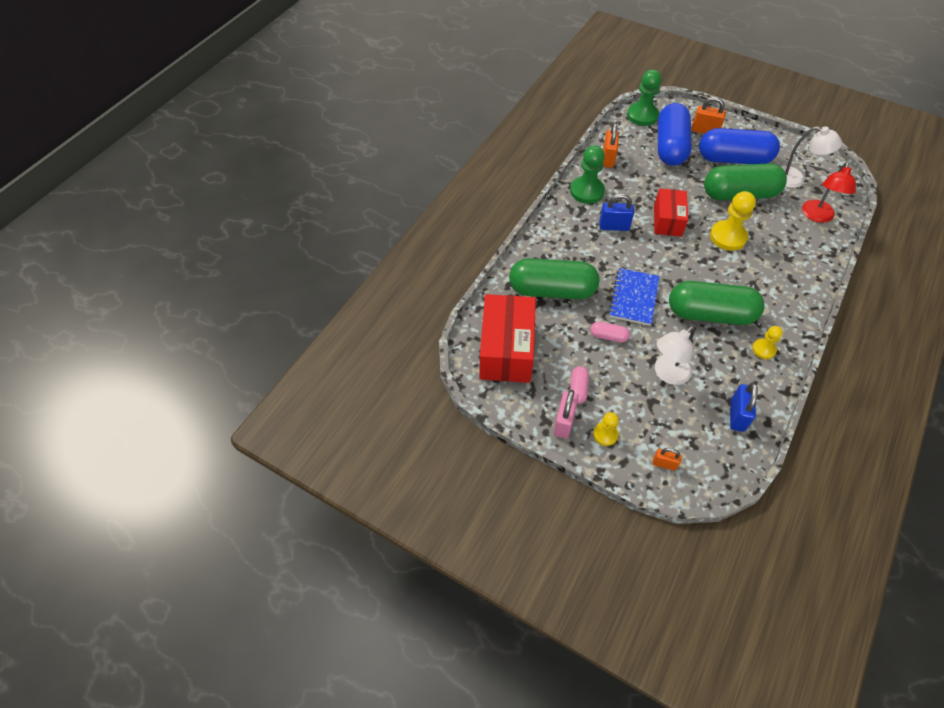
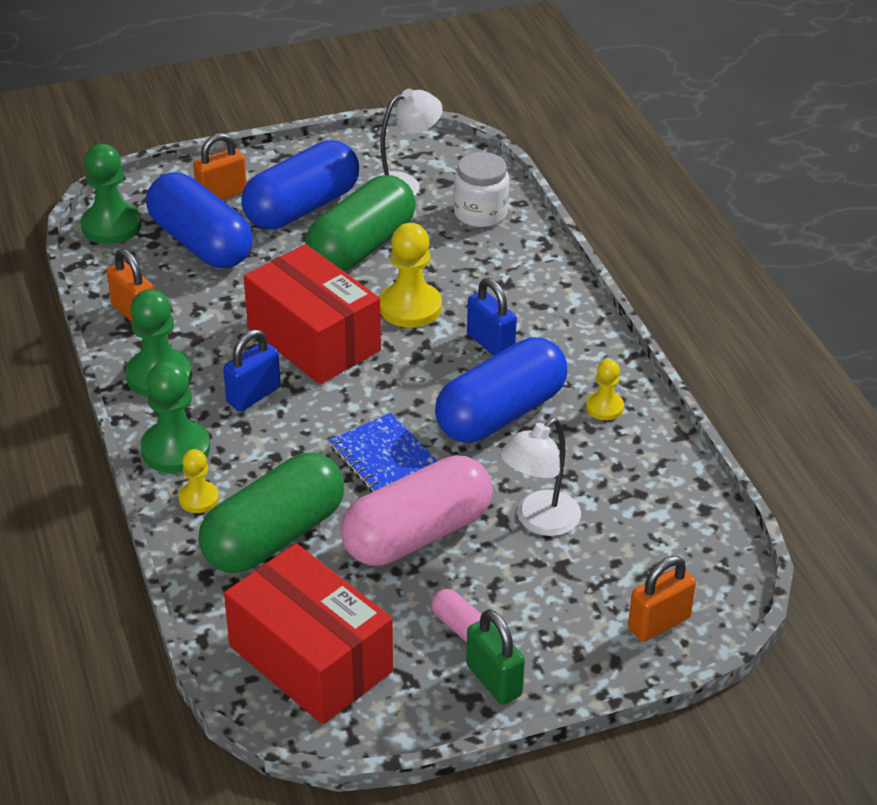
camera: 50 degrees left, 15 degrees down
(558, 226) = (176, 449): none -> green pawn
(564, 422) = (494, 680): pink padlock -> green padlock
(605, 434) = (557, 650): yellow pawn -> yellow pawn (198, 498)
(608, 336) = (417, 534): pink capsule -> pink capsule, size x2.38
(664, 464) = (659, 623): orange padlock -> orange padlock, size x1.60
(667, 220) = (313, 339): red box -> red box, size x1.60
(667, 374) = (539, 521): white lamp -> white lamp turned 45 degrees clockwise
(710, 314) = (501, 413): green capsule -> blue capsule
(737, 415) = (665, 503): blue padlock -> blue padlock (490, 343)
(817, 216) = (480, 213): red lamp -> white jar

